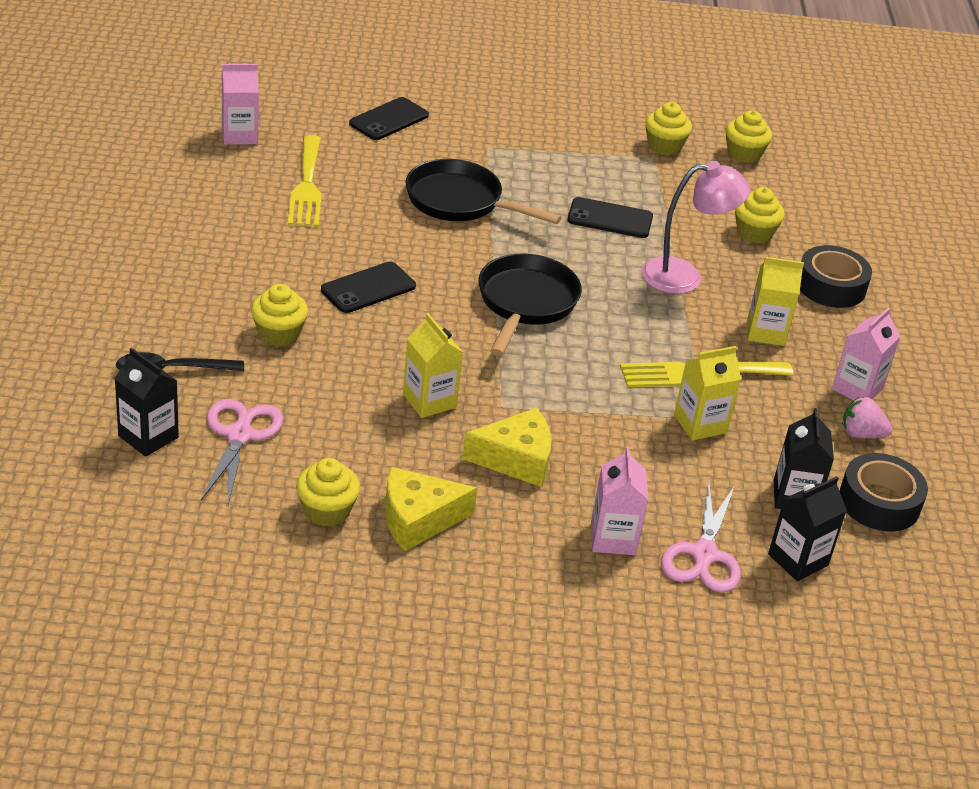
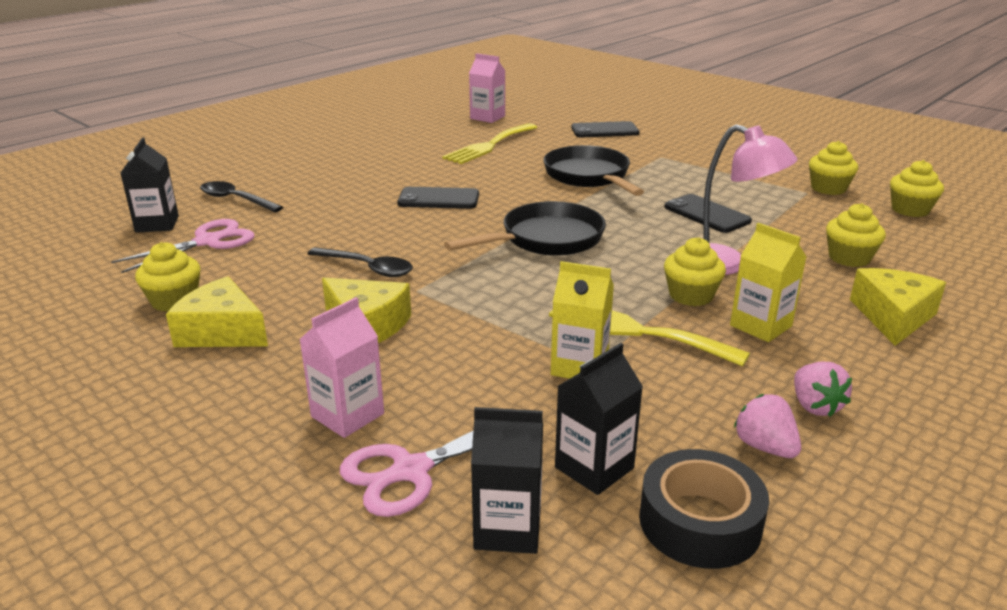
camera: 45 degrees right, 10 degrees down
(279, 333) = (335, 203): yellow cupcake -> yellow cupcake (691, 295)
(429, 401) = (367, 268): yellow carton -> black spoon
(831, 286) = (893, 317): black tape -> yellow cheese
(857, 389) = (815, 406): pink carton -> pink strawberry

